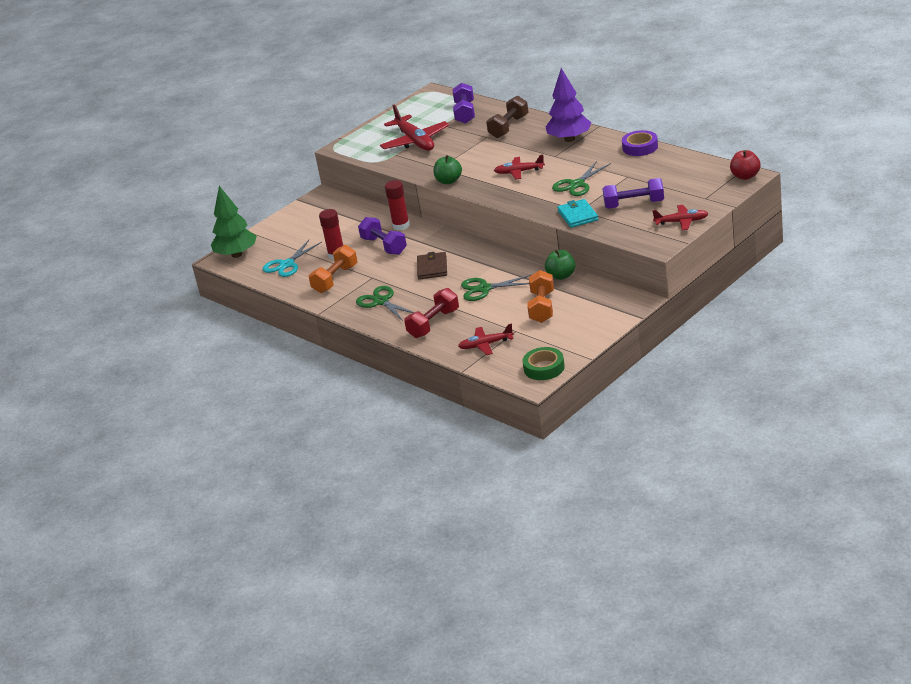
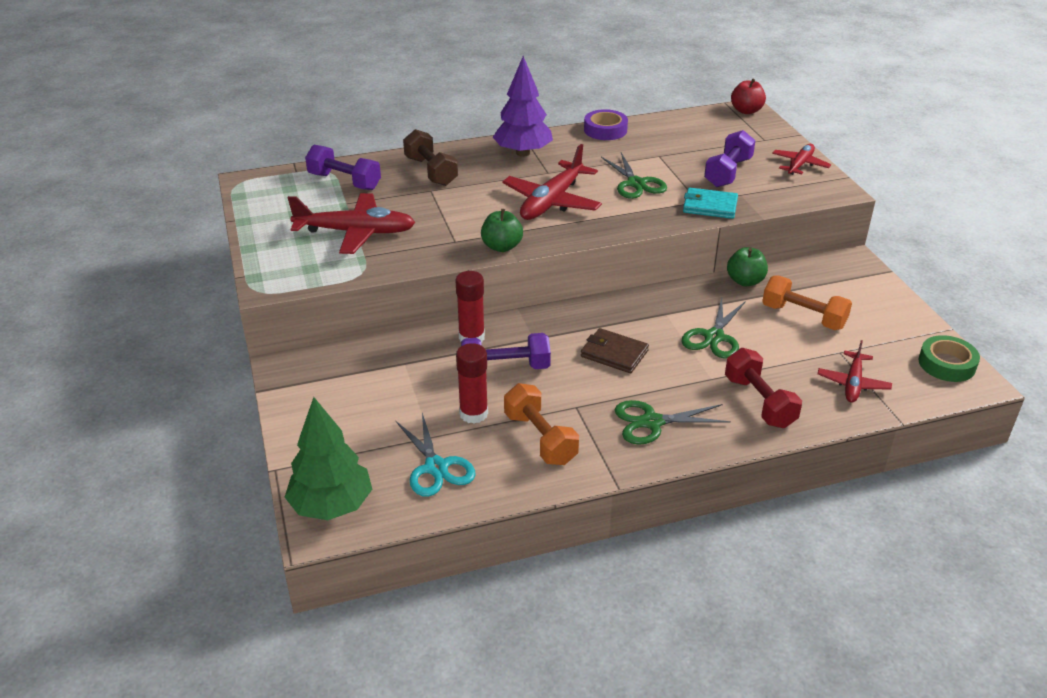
camera: 65 degrees left, 5 degrees up
(519, 172) = (552, 201): red plane -> red plane, size x1.71

